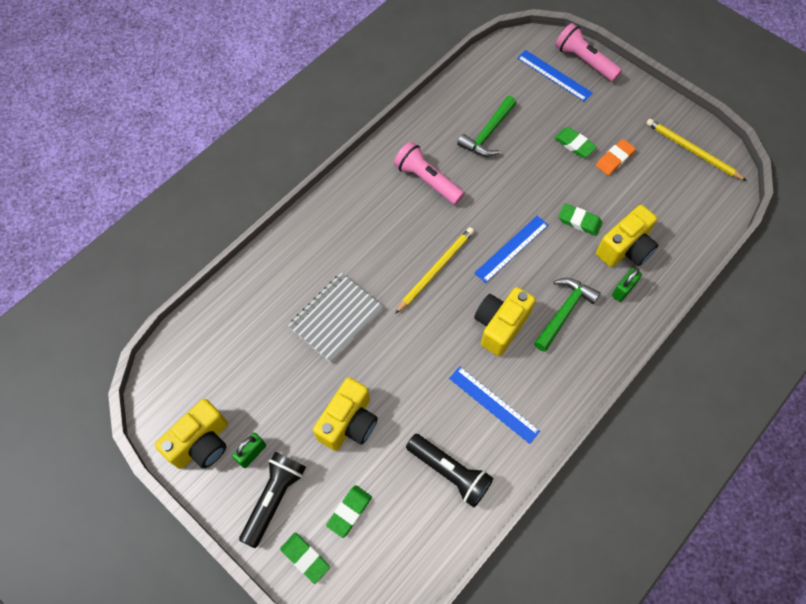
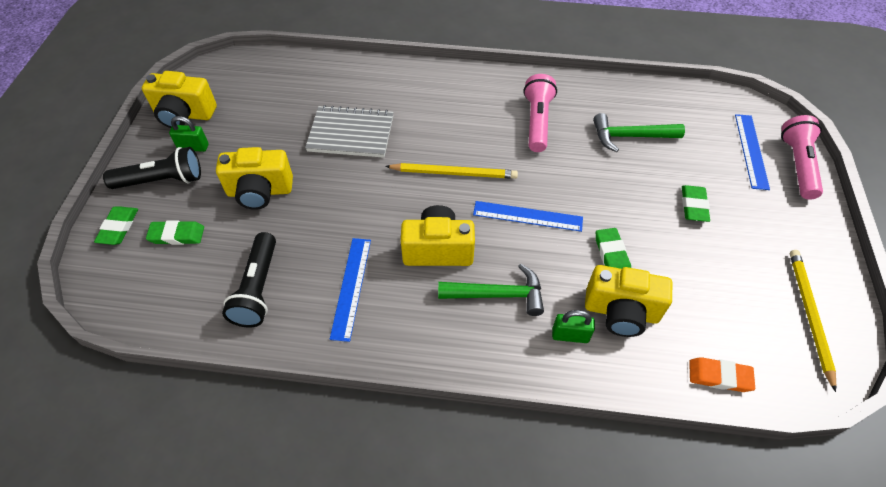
camera: 55 degrees right, 10 degrees down
(614, 159) = (716, 248): orange eraser -> orange eraser (719, 376)

